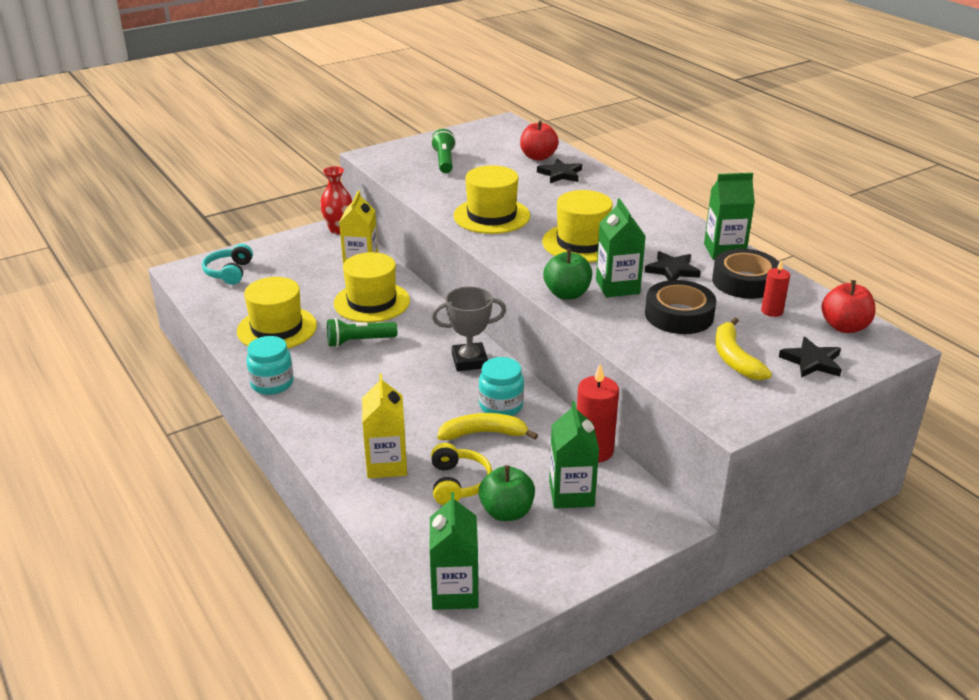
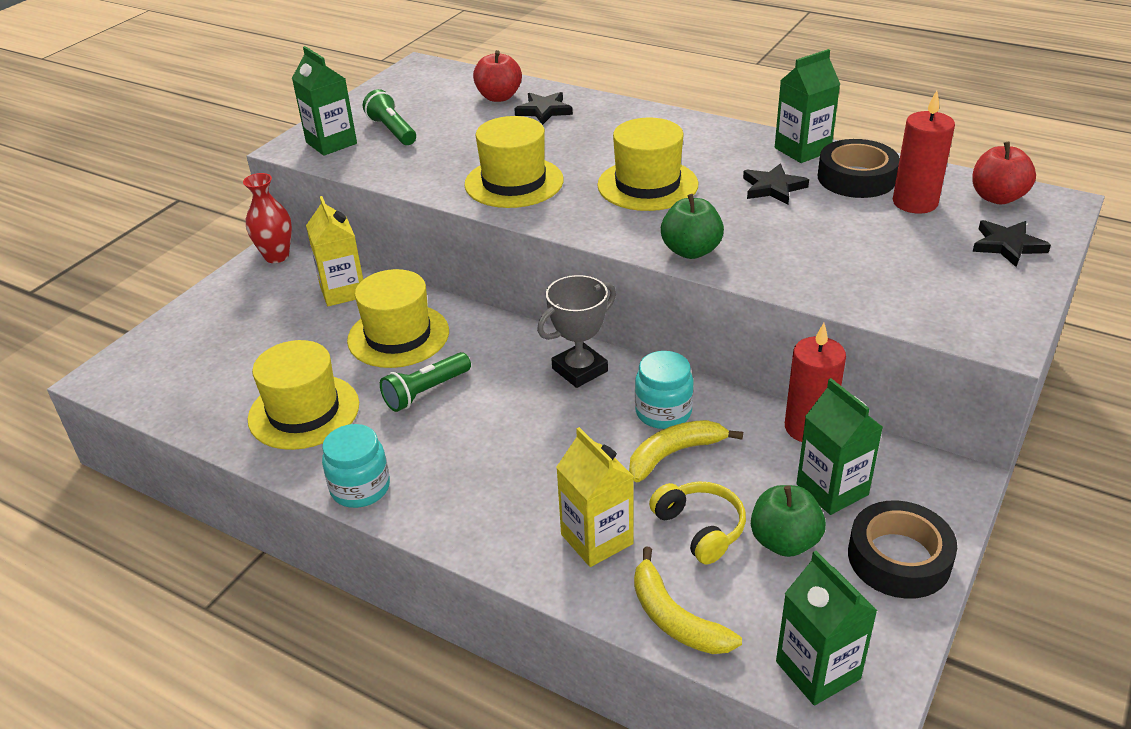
camera: 25 degrees left, 5 degrees up
(229, 272) = (174, 357): turquoise headphones -> none
(617, 287) = (736, 225): green carton -> green carton (331, 143)
(679, 315) = (831, 237): black tape -> black tape (899, 558)
(734, 358) = (933, 267): yellow banana -> yellow banana (674, 618)
(772, 311) = (915, 202): red candle -> red candle, size x1.73

